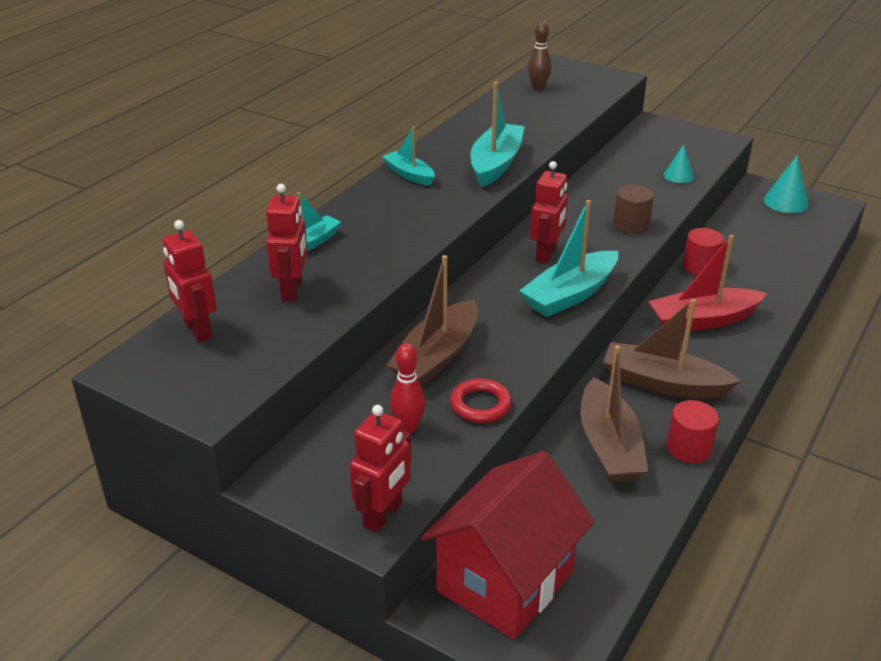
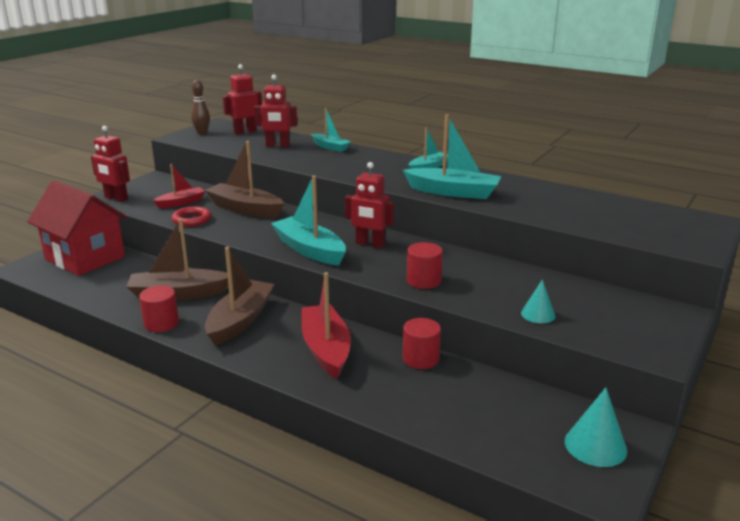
camera: 90 degrees right, 10 degrees down
(408, 427) = (181, 203): red bowling pin -> red boat
(538, 88) = (634, 211): brown bowling pin -> brown bowling pin (202, 133)
(631, 225) = (423, 281): brown cylinder -> red cylinder

